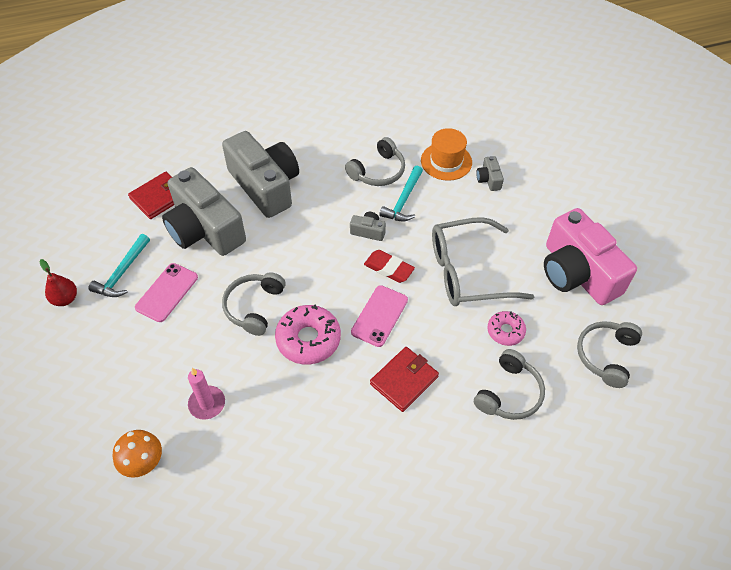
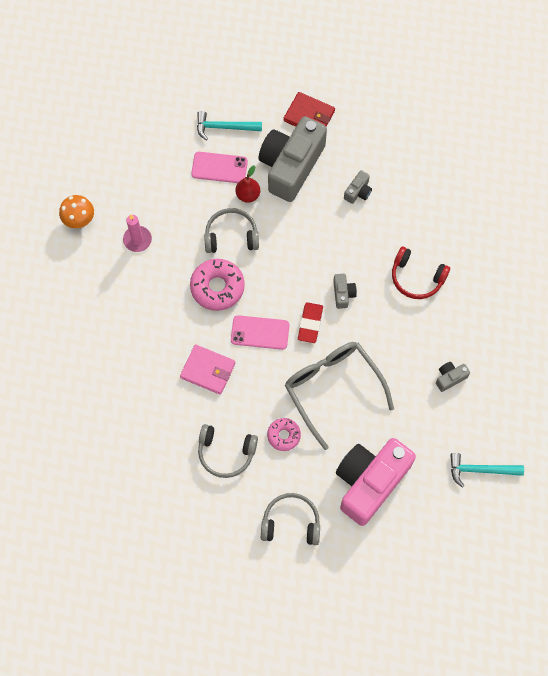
camera: 70 degrees right, 15 degrees up
(65, 299) = (185, 101): red pear -> red pear (248, 195)
(265, 185) = (358, 192): grey camera -> grey camera, size x0.40
(378, 171) = (416, 278): grey headphones -> red headphones
(403, 200) = (391, 311): turquoise hammer -> turquoise hammer (480, 470)
(404, 380) = (208, 370): red wallet -> pink wallet
(446, 161) = (456, 333): orange hat -> none

